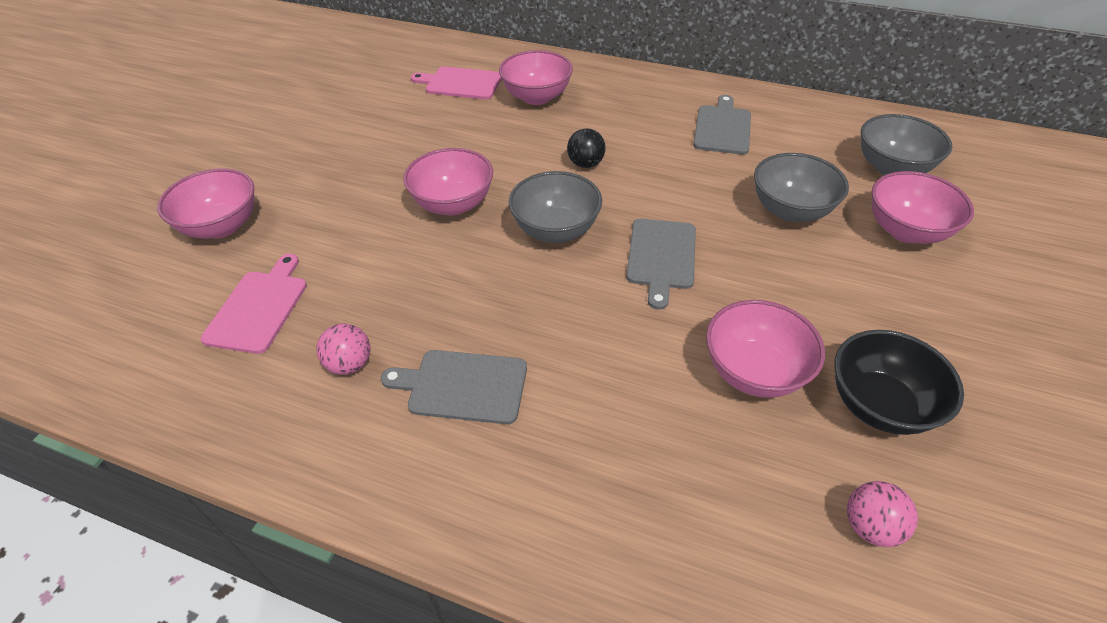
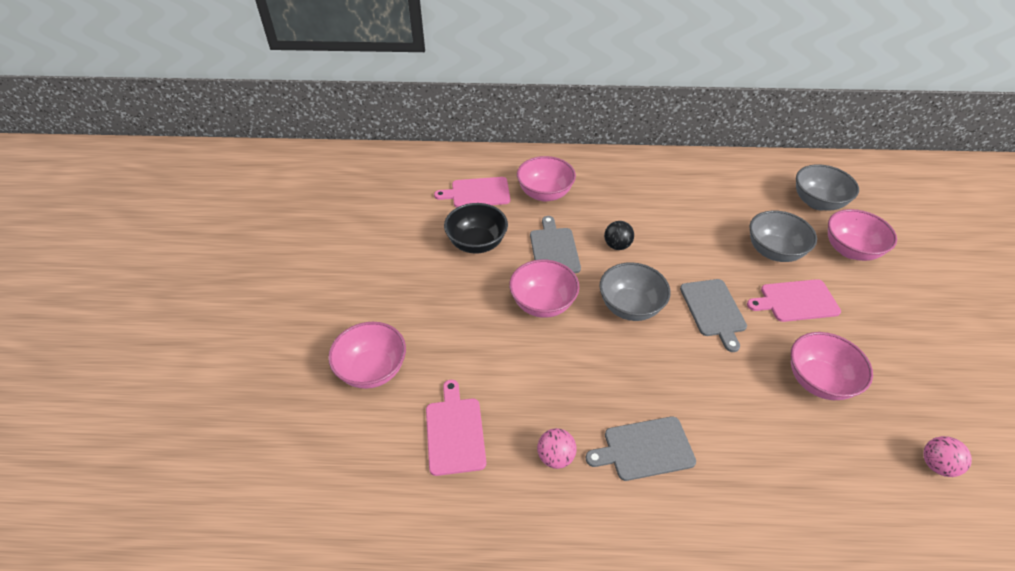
camera: 20 degrees left, 0 degrees up
(722, 128) = (693, 193): grey cutting board -> grey cutting board (554, 249)
(784, 272) = (796, 301): none -> pink cutting board
(879, 405) = (900, 382): black bowl -> black bowl (477, 243)

